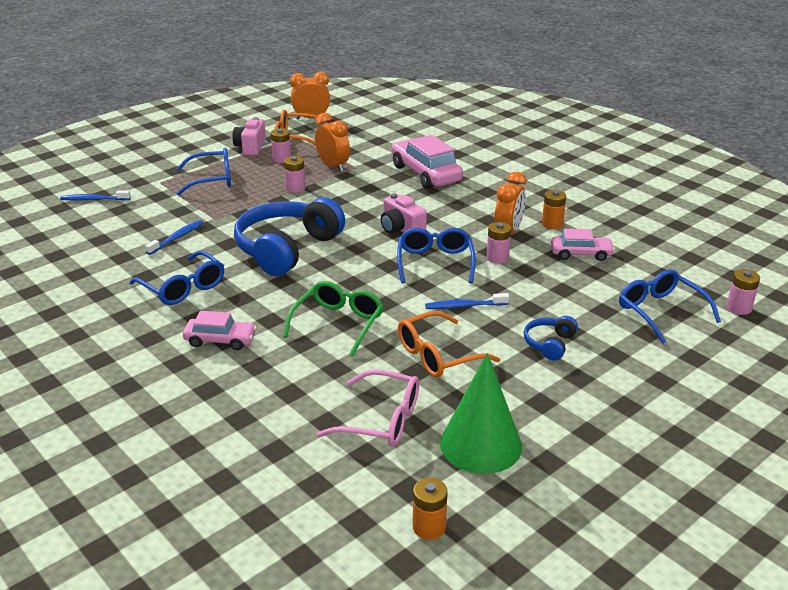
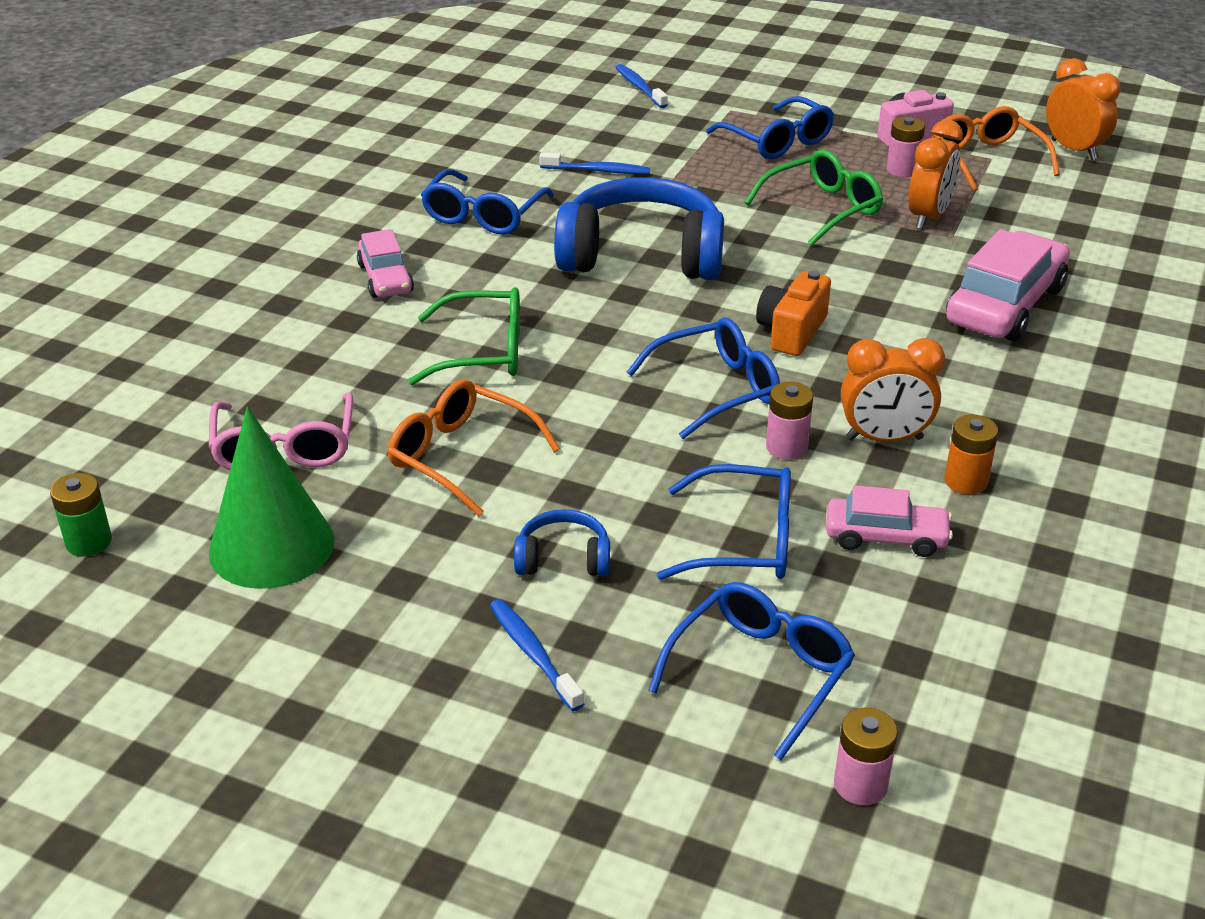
camera: 65 degrees right, 5 degrees up
(295, 188) = (823, 208): pink battery -> green glasses
(401, 229) = (791, 331): pink camera -> orange camera
(429, 527) = (89, 542): orange battery -> green battery
(465, 306) = (611, 449): blue toothbrush -> blue toothbrush (533, 654)
(564, 289) = (744, 541): none -> blue glasses
(581, 254) = (885, 537): pink car -> pink car turned 60 degrees counterclockwise

